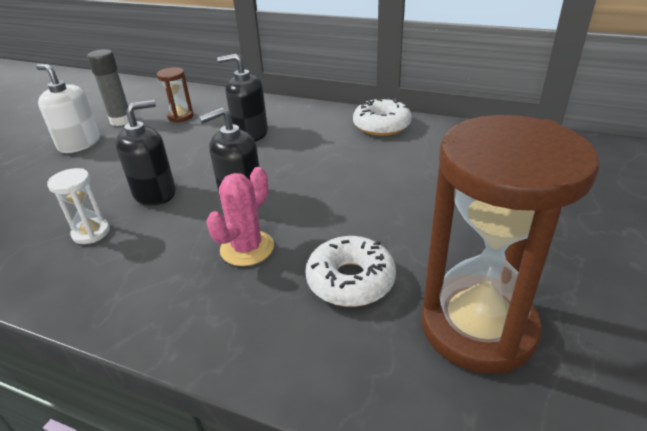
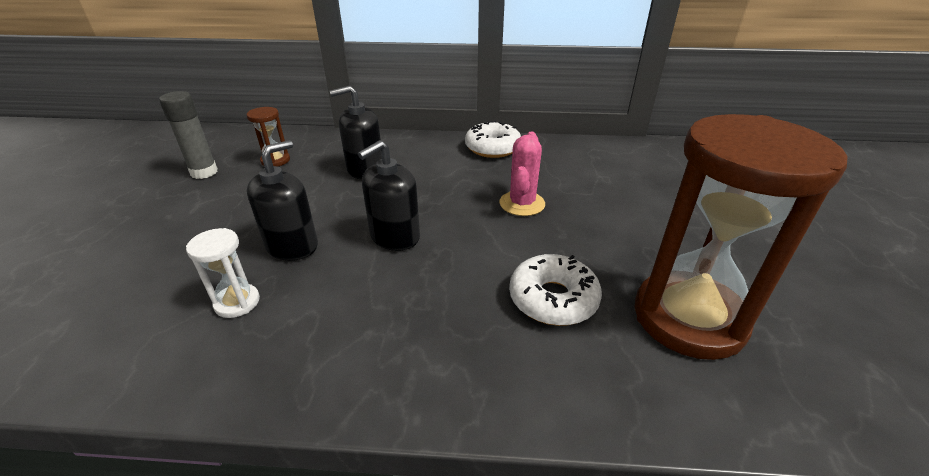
camera: 20 degrees left, 0 degrees up
(79, 144) = (163, 204): white soap dispenser -> none
(247, 248) = (431, 287): pink cactus -> pink cactus (522, 203)

